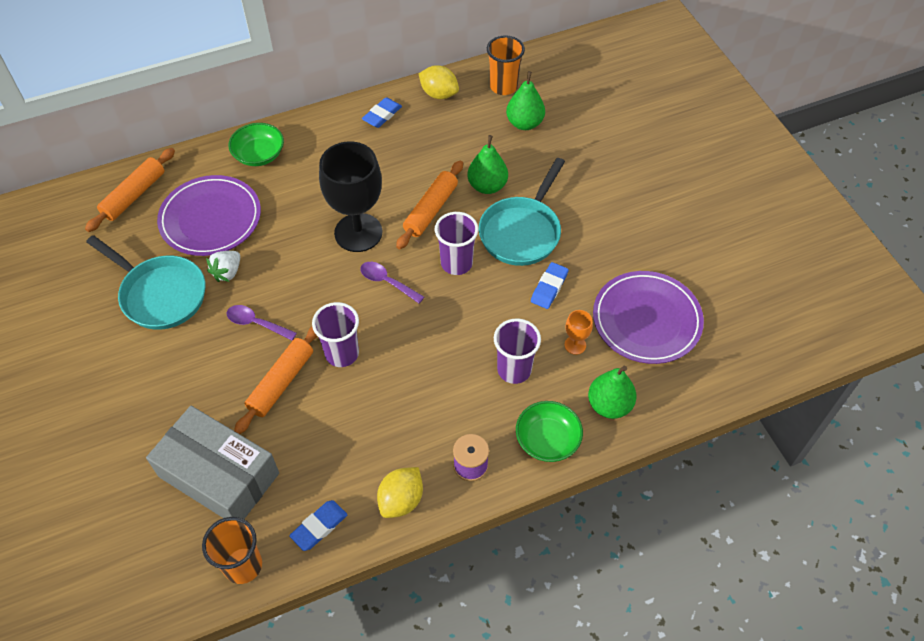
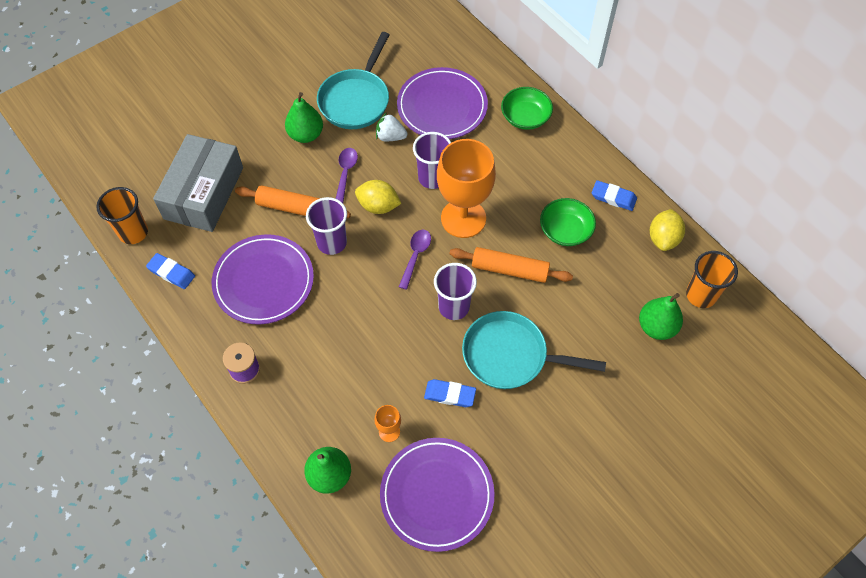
camera: 75 degrees right, 5 degrees up
(134, 195) = (448, 48): orange rolling pin -> none
(358, 232) = (463, 218): black goblet -> orange goblet
(367, 429) = (264, 281): none -> purple plate
(401, 500) = (203, 324): yellow lemon -> yellow lemon (378, 206)
(487, 186) = (557, 311): green pear -> green pear (306, 135)
(514, 370) = (348, 383): purple cup -> purple cup (432, 178)
(547, 440) = (281, 427): green bowl -> green bowl (565, 230)

